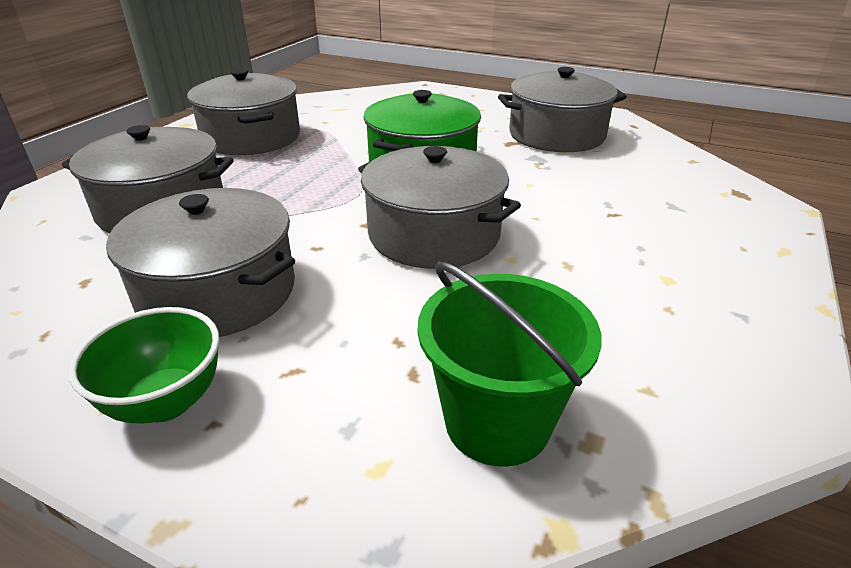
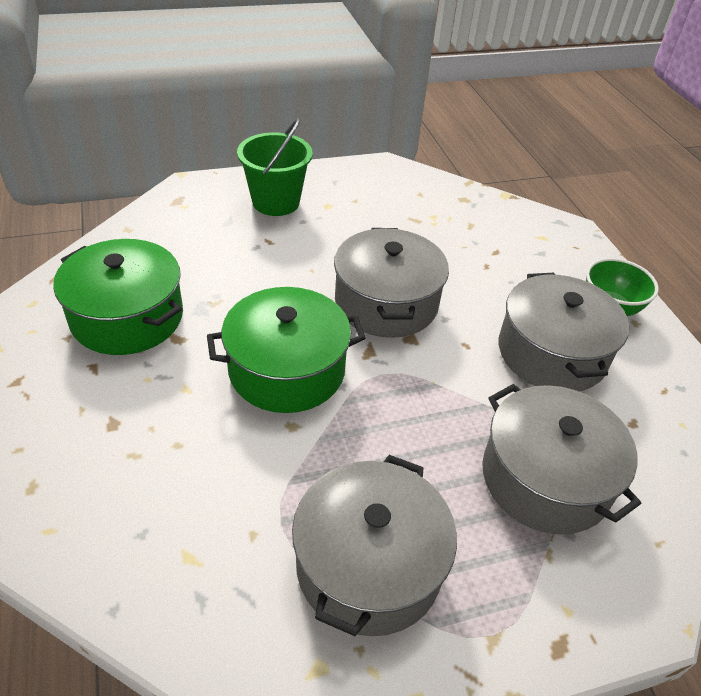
camera: 135 degrees left, 10 degrees up
(497, 422) = (486, 221): green bucket -> green bucket (276, 202)
(556, 135) = (127, 317): grey pot -> green pot

